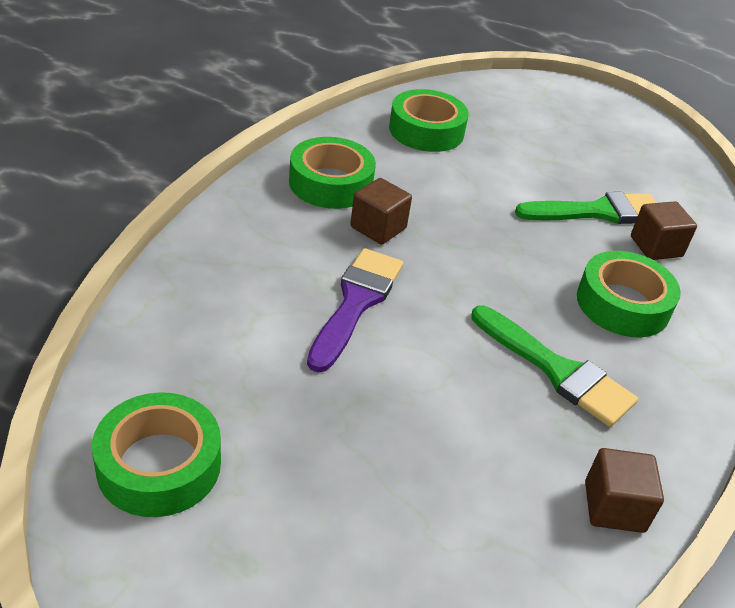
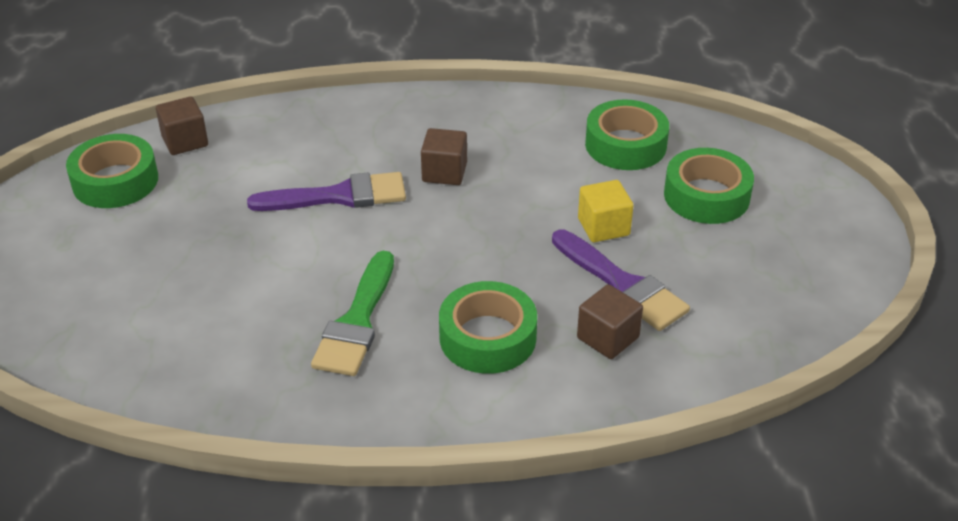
camera: 65 degrees right, 0 degrees up
(330, 183) = (477, 128): green tape -> green tape (706, 196)
(521, 187) = (603, 227): none -> yellow cube
(598, 212) = (622, 284): green brush -> purple brush
(614, 507) = (227, 393): brown cube -> brown cube (185, 141)

